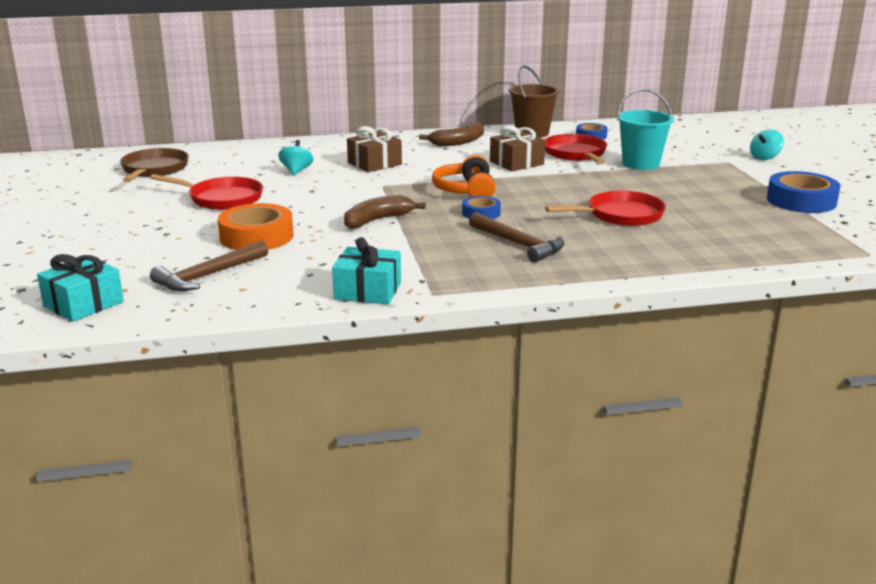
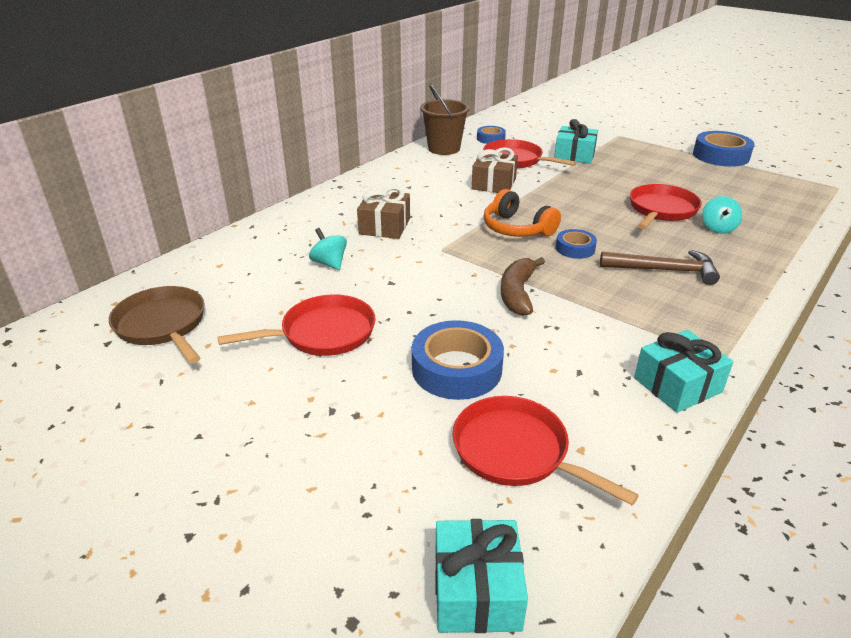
camera: 40 degrees left, 10 degrees up
(208, 275) = (516, 451): brown hammer -> red pan
(256, 236) = (456, 369): orange tape -> blue tape
(458, 142) = (407, 177): brown banana -> none
(640, 164) = (574, 155): turquoise bucket -> turquoise gift
(764, 157) = (629, 125): turquoise spinning top -> turquoise spinning top (718, 228)

